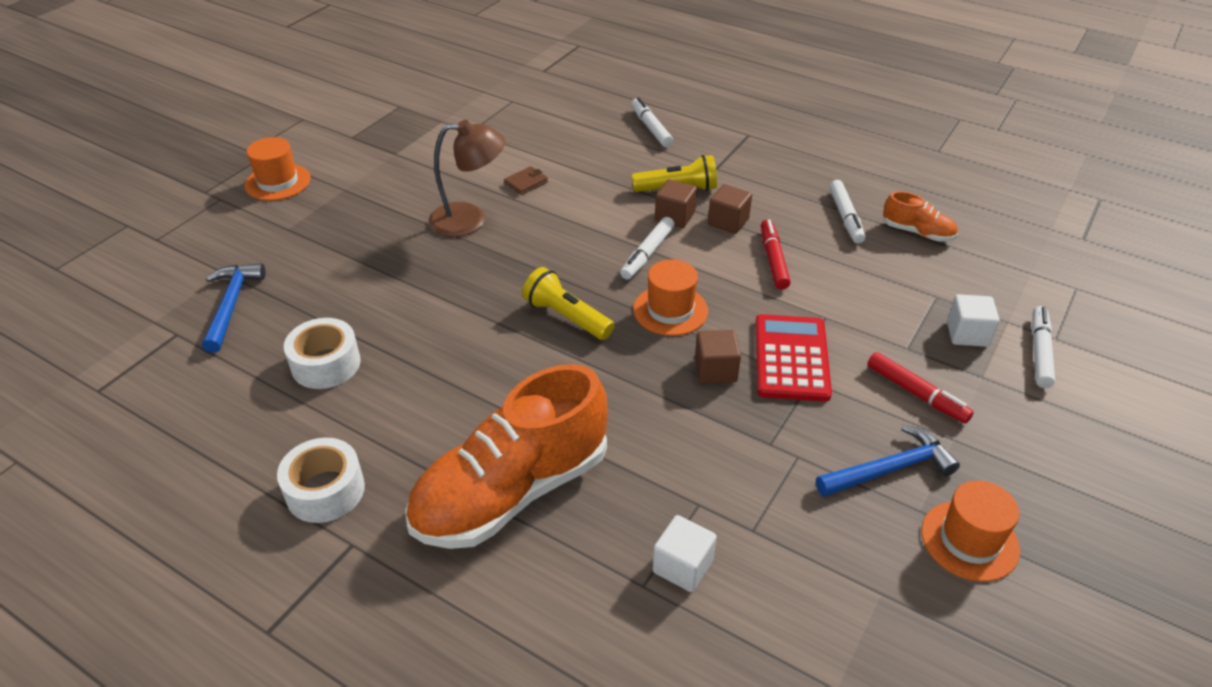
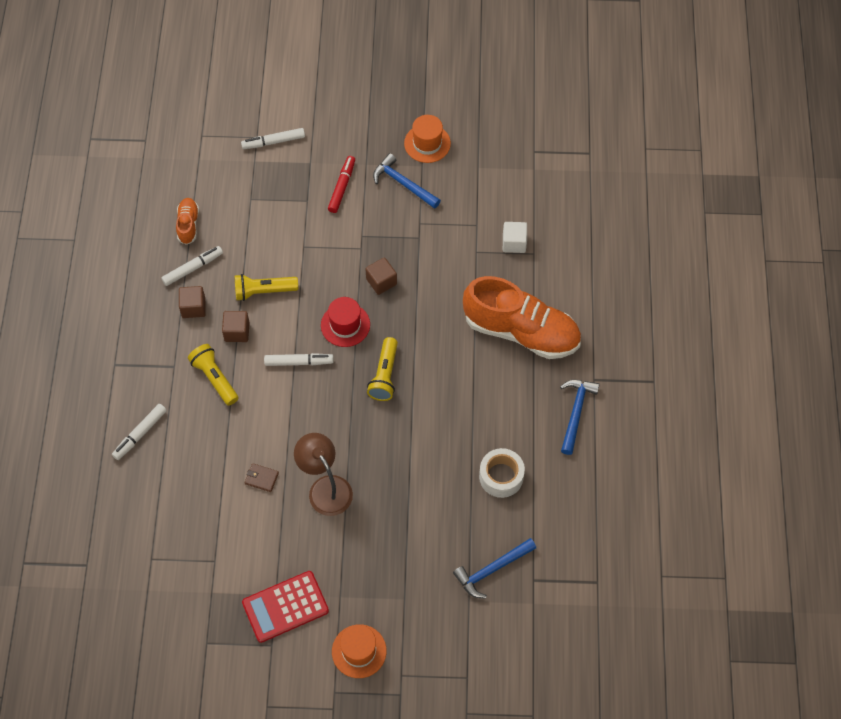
camera: 120 degrees left, 20 degrees up
(325, 490) = (576, 412): white tape -> blue hammer
(670, 310) = (345, 325): orange hat -> red hat
(674, 217) = (249, 365): brown cube -> brown cube (193, 307)
(773, 260) = (263, 291): red marker -> yellow flashlight
(791, 358) = (349, 250): red calculator -> red calculator (285, 606)
(967, 334) = (277, 176): white cube -> none

